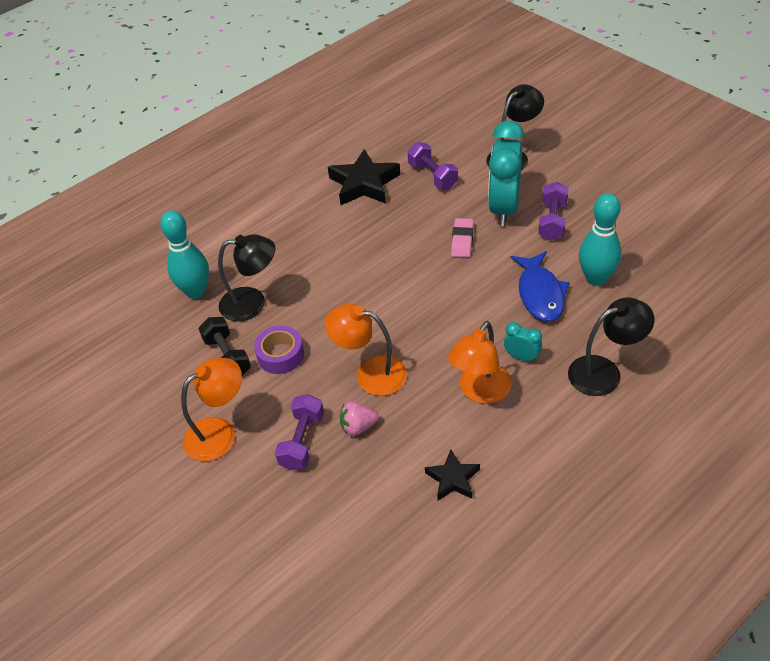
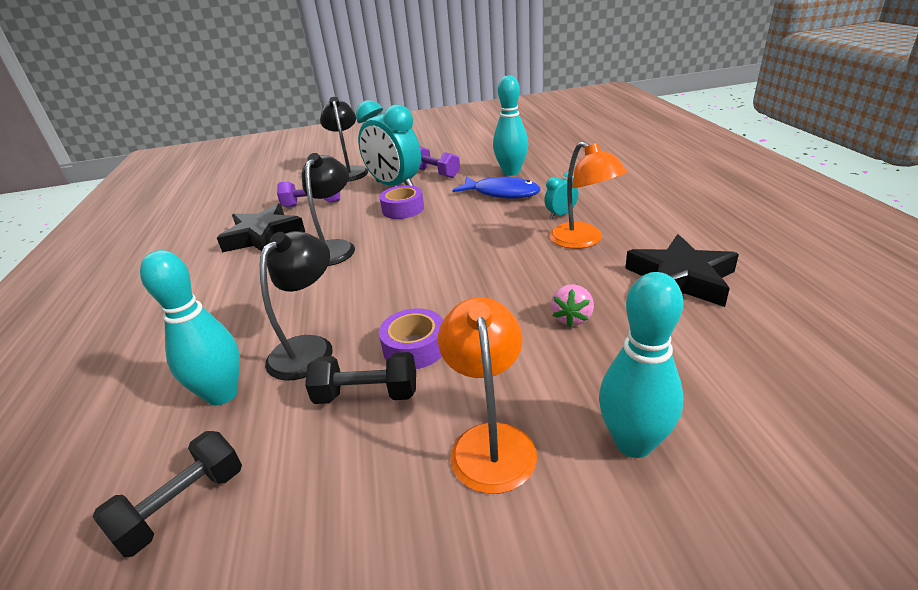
camera: 60 degrees left, 15 degrees down
(124, 333) = (183, 506): none -> black dumbbell
(250, 500) = (633, 443): none -> turquoise bowling pin
(302, 441) = (562, 365): purple dumbbell -> none
(370, 374) = (506, 292): orange lamp -> none
(453, 479) = (680, 279): black star -> black star, size x1.75
(462, 240) = (403, 209): pink eraser -> purple tape
(604, 372) = (606, 189): black lamp -> black lamp (334, 248)

